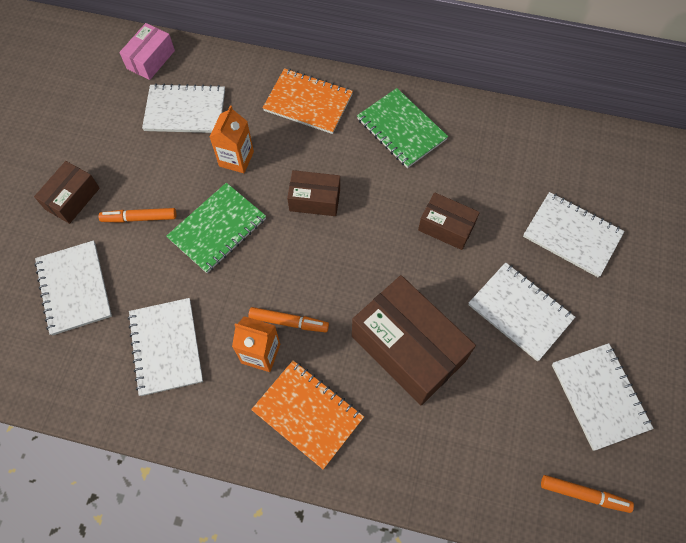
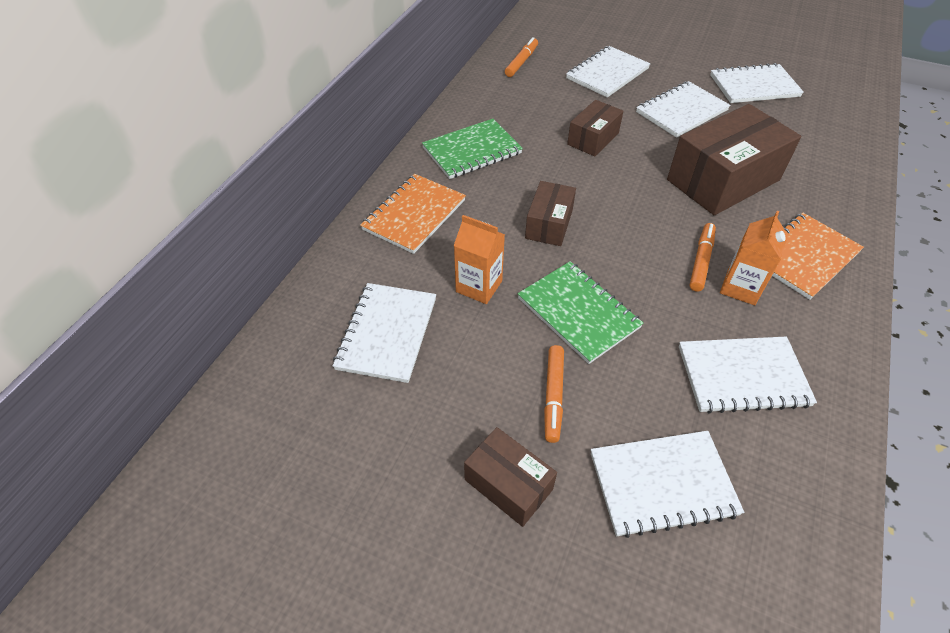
camera: 80 degrees left, 15 degrees down
(150, 59) = (279, 369): pink box -> none
(584, 494) = (837, 107): orange marker -> orange marker (521, 62)

